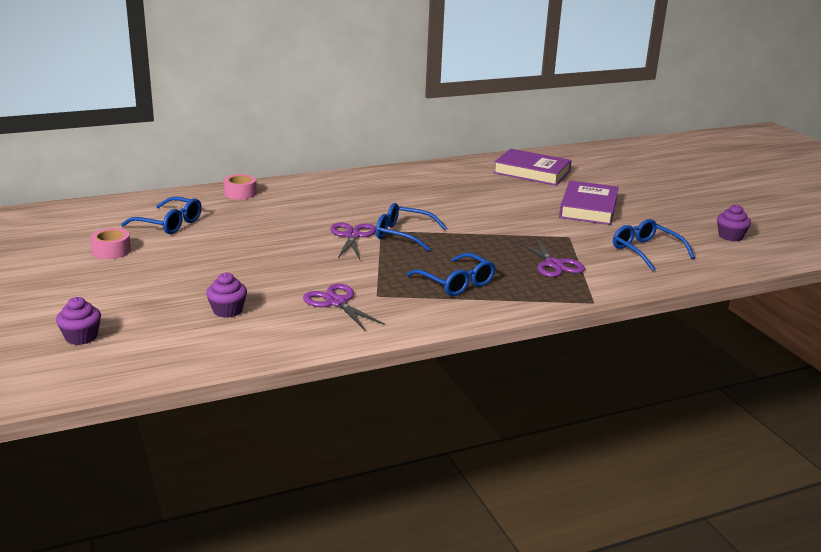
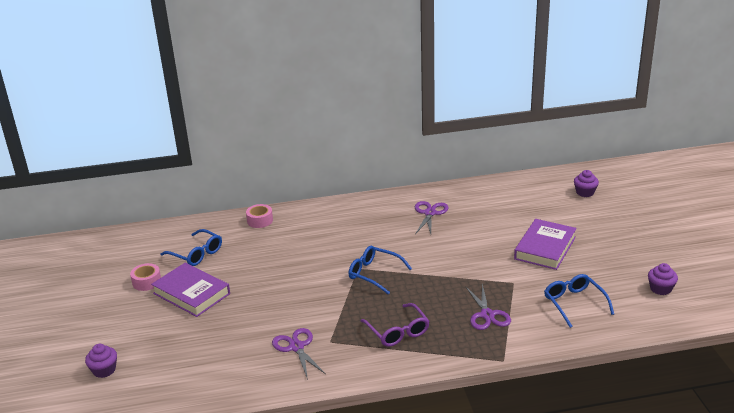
camera: 15 degrees right, 5 degrees up
(227, 311) = (213, 350): purple cupcake -> purple cupcake (585, 192)
(352, 236) = (333, 274): purple scissors -> purple scissors (430, 213)
(456, 283) = (397, 331): blue glasses -> purple glasses
(532, 172) = (512, 201): purple book -> purple book (191, 293)

